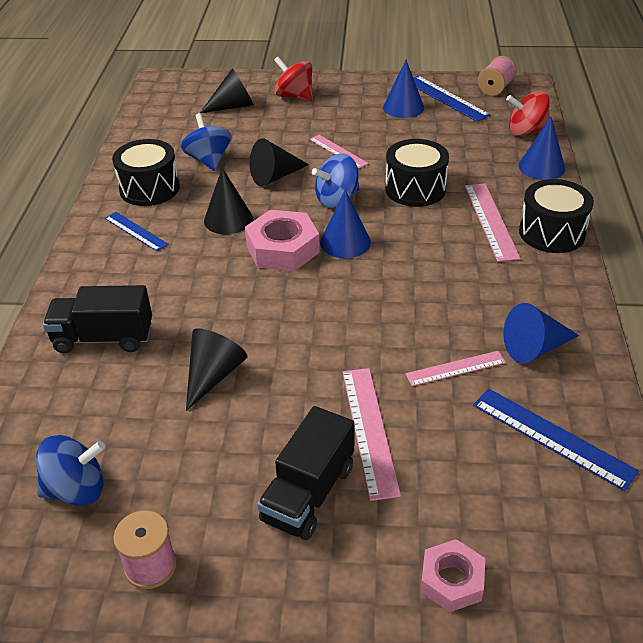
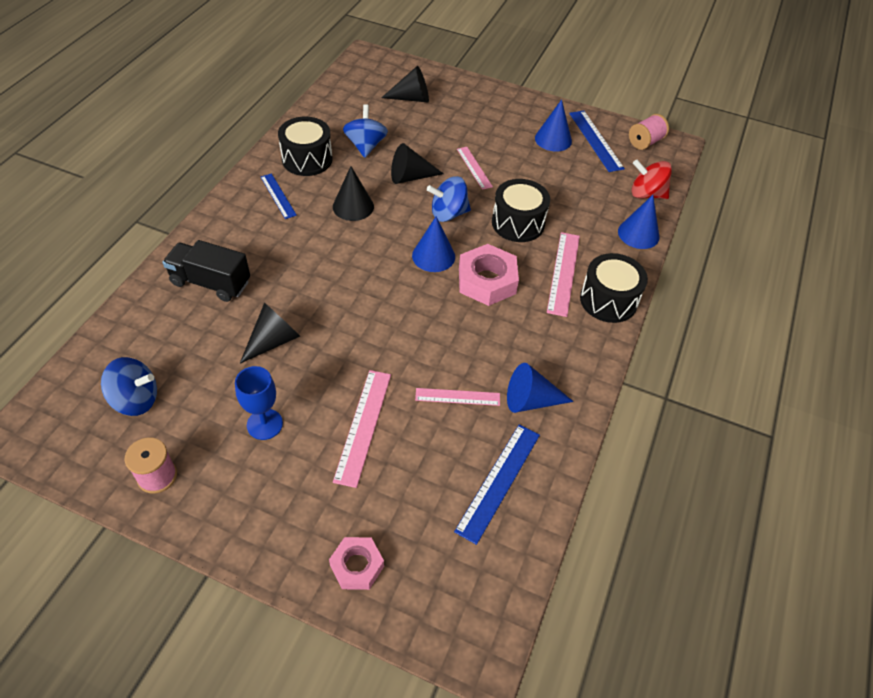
camera: 15 degrees right, 10 degrees up
(253, 465) = (264, 424): none -> blue goblet
(282, 249) = (381, 247): pink nut -> pink nut (487, 281)
(294, 96) = (467, 102): red spinning top -> none
(308, 493) = (292, 461): black truck -> none
(552, 437) = (498, 481): blue ruler -> blue ruler turned 60 degrees clockwise

